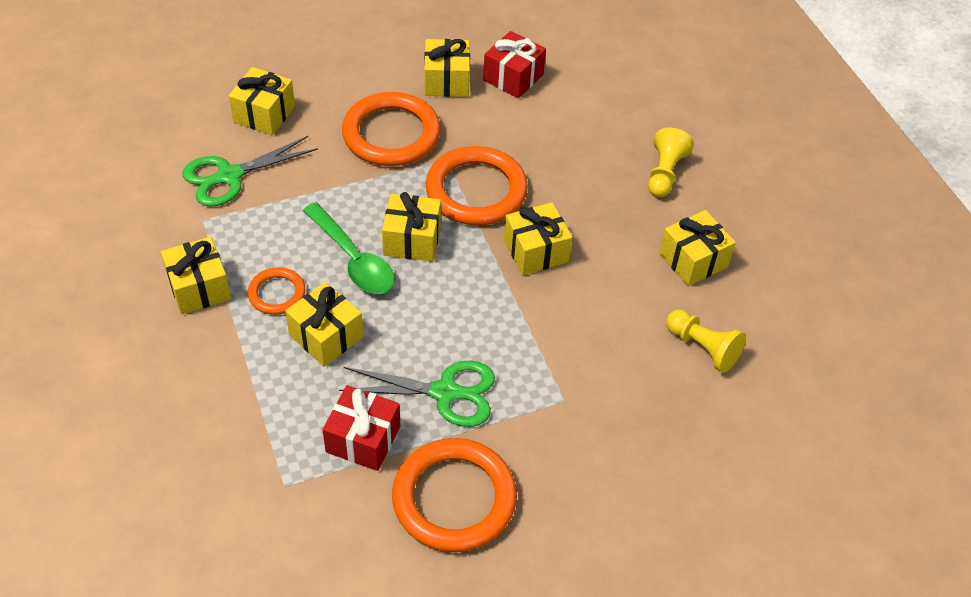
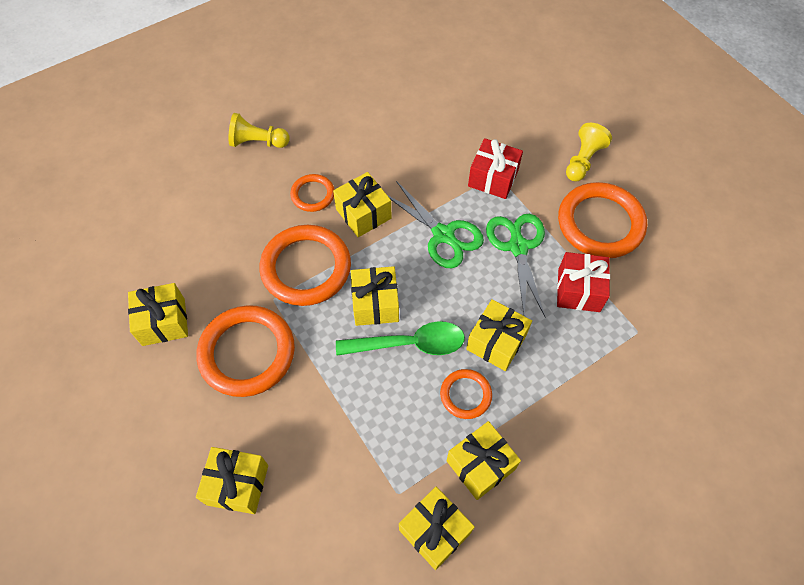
camera: 100 degrees left, 10 degrees up
(229, 176) = (334, 488): green scissors -> green scissors (443, 235)
(353, 259) = (409, 344): green spoon -> green spoon turned 45 degrees clockwise
(513, 77) = (152, 267): red gift -> red gift (493, 178)
(575, 210) = (313, 194): none -> orange ring
(693, 260) = (345, 117): yellow gift -> yellow gift (434, 531)
(703, 348) = (424, 105): yellow pawn -> yellow pawn (583, 160)

